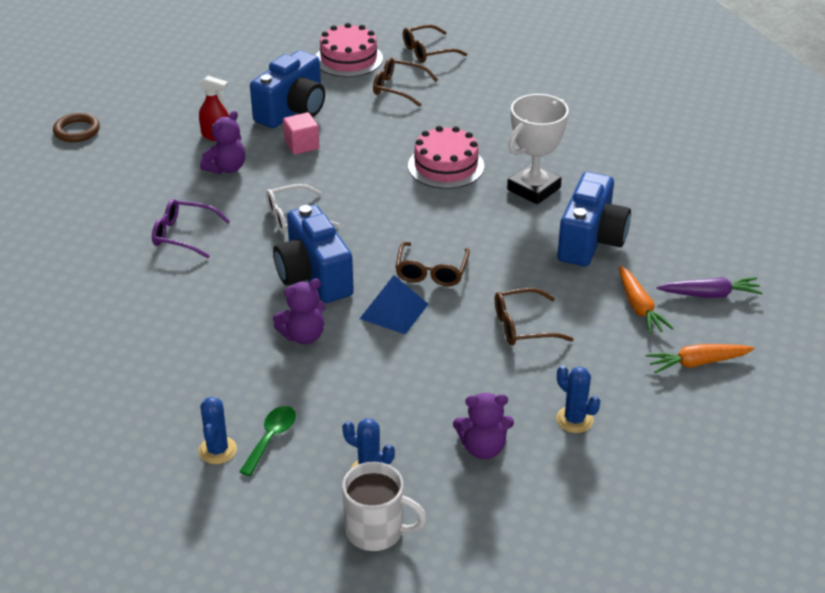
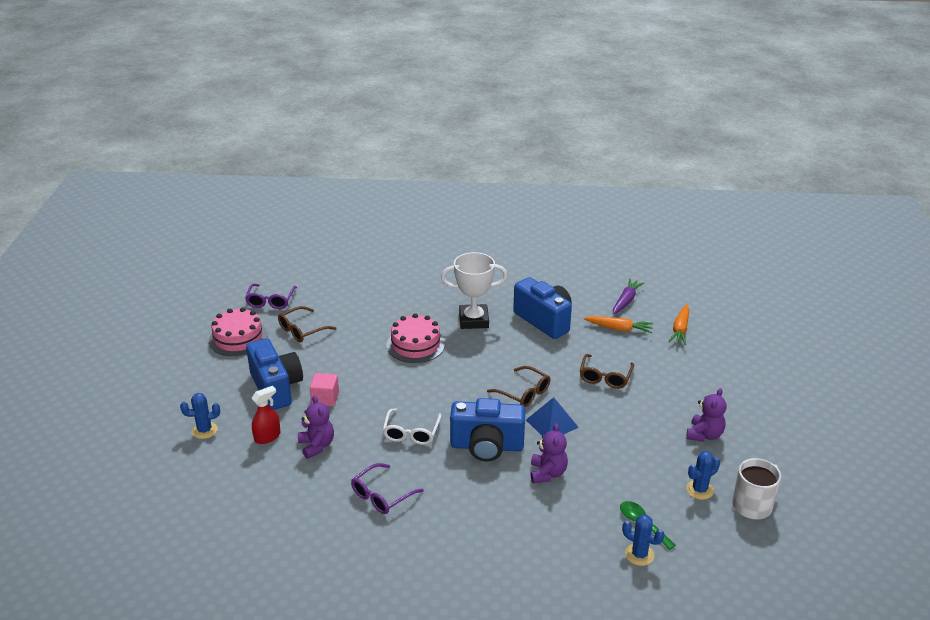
camera: 60 degrees left, 5 degrees down
(77, 131) = (173, 515): brown ring -> none
(428, 51) = (271, 301): brown glasses -> purple glasses
(533, 189) = (473, 320): white trophy -> white trophy turned 75 degrees counterclockwise
(574, 420) = (700, 391): blue cactus -> blue cactus (204, 430)

